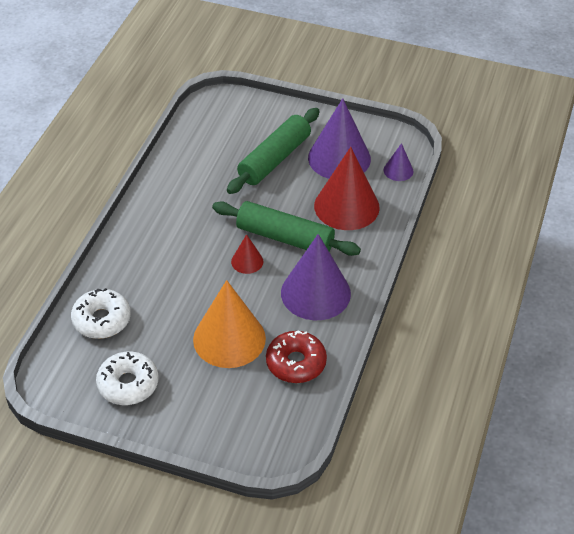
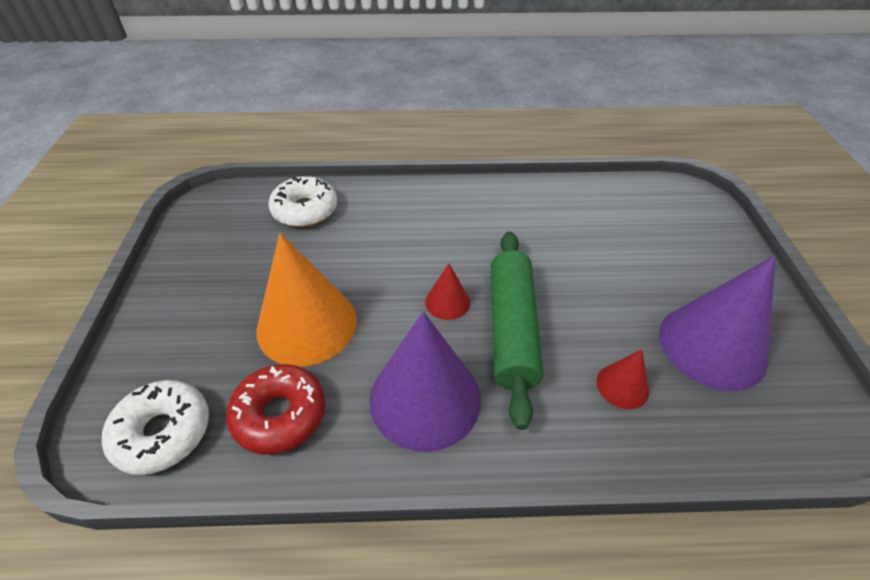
camera: 70 degrees right, 0 degrees up
(128, 384) = (216, 257): white donut -> white donut (163, 432)
(274, 159) = (645, 275): green rolling pin -> none
(346, 206) = (622, 386): red cone -> red cone, size x0.47
(398, 170) = (760, 438): purple cone -> none

